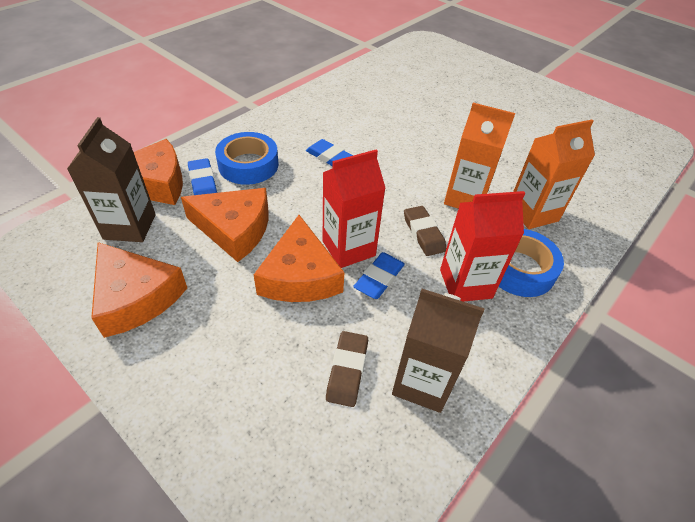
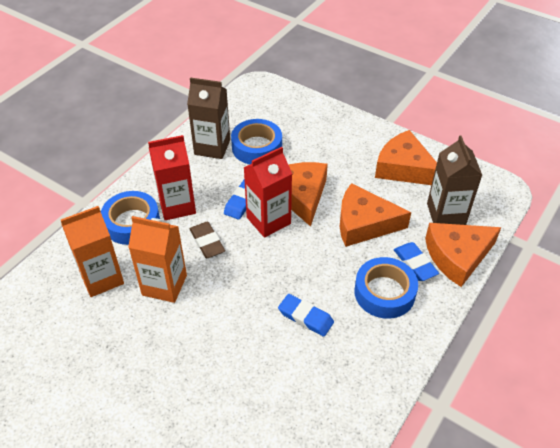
camera: 175 degrees right, 0 degrees up
(347, 370) = (257, 147): brown eraser -> blue tape

